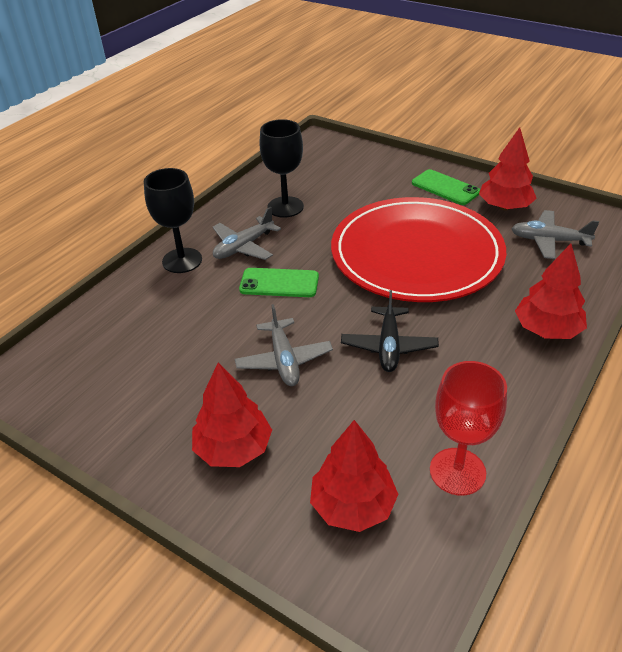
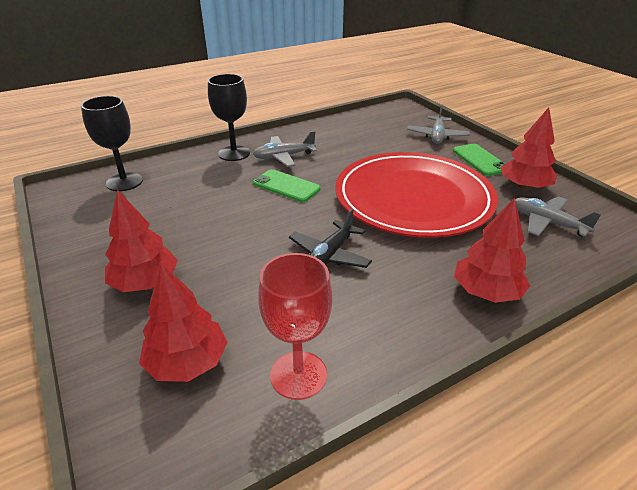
camera: 25 degrees right, 5 degrees down
(284, 360) = (240, 237): grey plane -> grey plane (437, 136)
(285, 207) = (337, 141): black goblet -> black goblet (124, 182)

